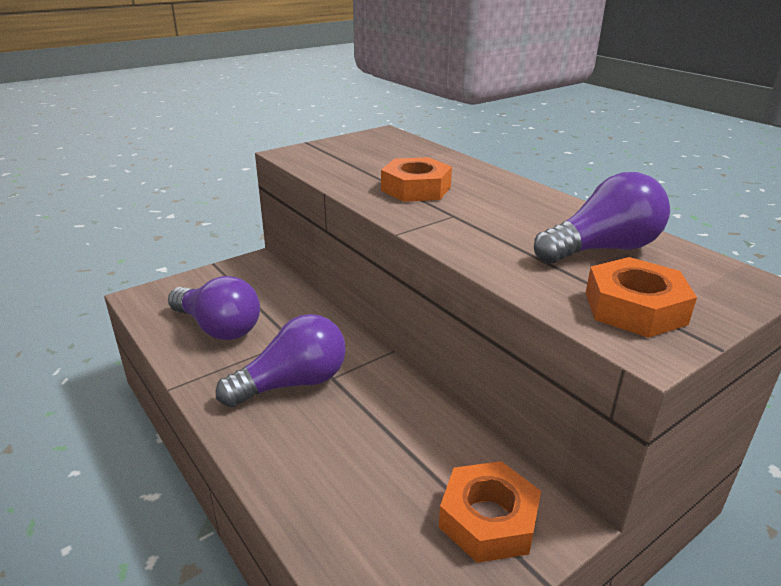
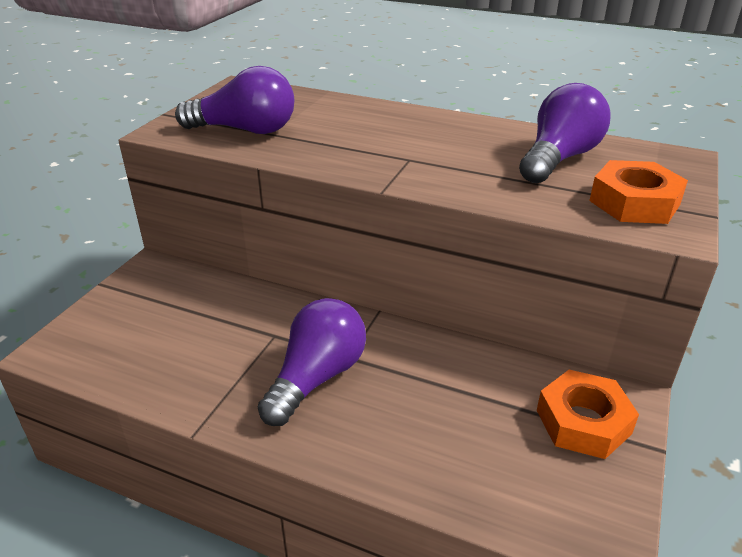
camera: 30 degrees left, 5 degrees up
(218, 328) = (181, 351): purple light bulb -> purple light bulb (245, 130)
(416, 189) = (344, 140): orange nut -> none

